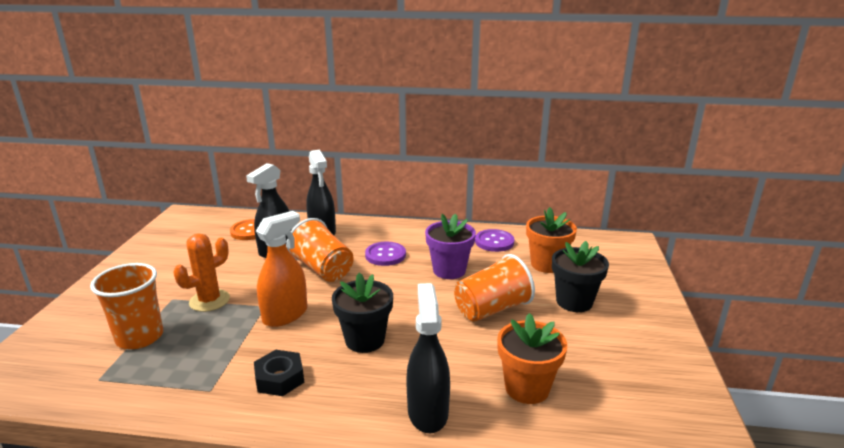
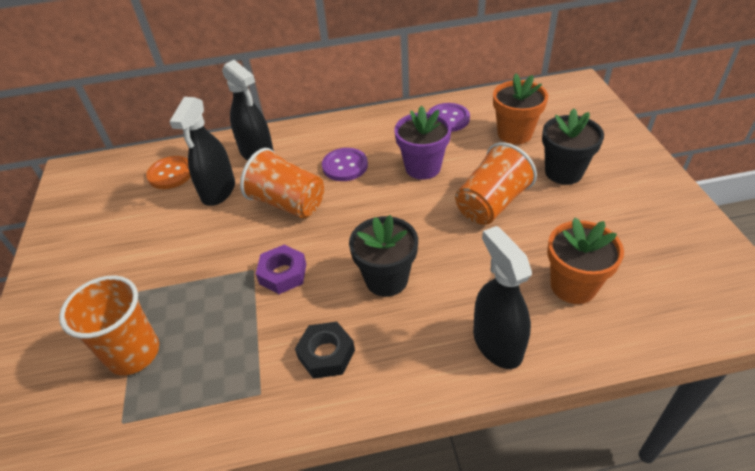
camera: 15 degrees left, 20 degrees up
(209, 300) = (184, 281): orange cactus -> none
(285, 315) = (283, 274): orange spray bottle -> purple nut

